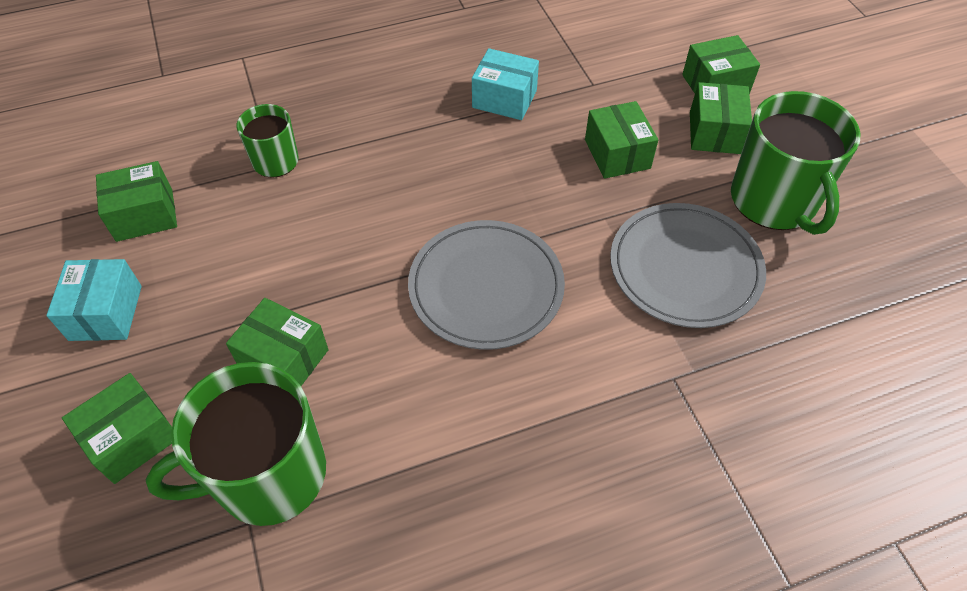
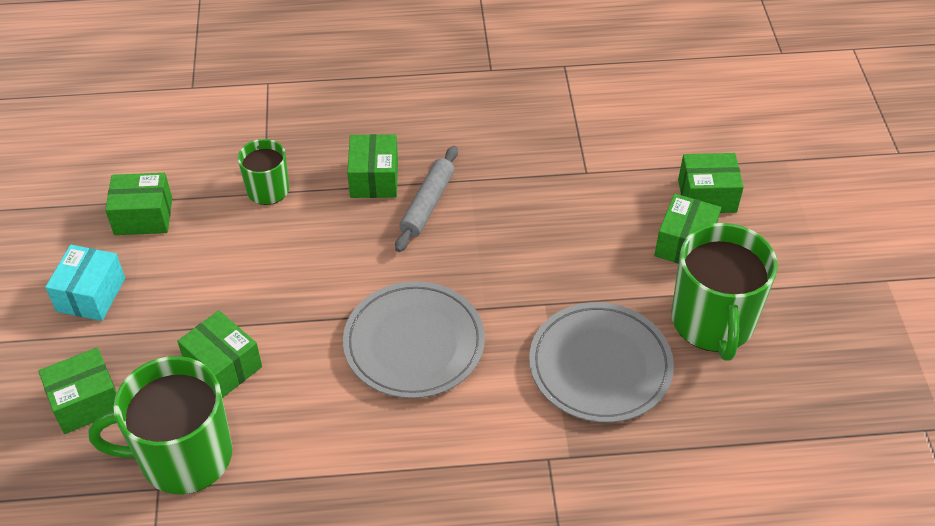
camera: 15 degrees right, 5 degrees down
(448, 143) = (427, 204): none -> grey rolling pin
(504, 99) = (495, 170): turquoise box -> none
(617, 154) = (581, 246): green box -> green box (374, 179)

